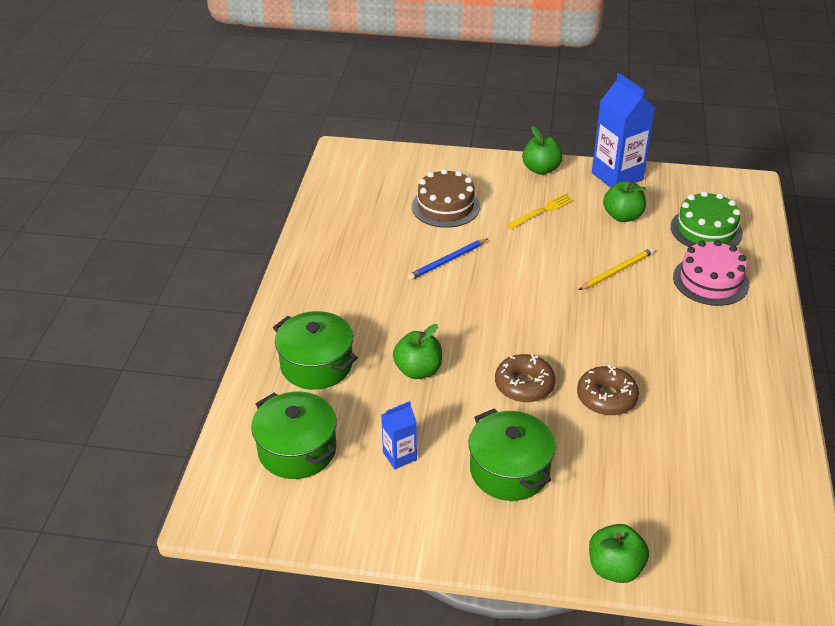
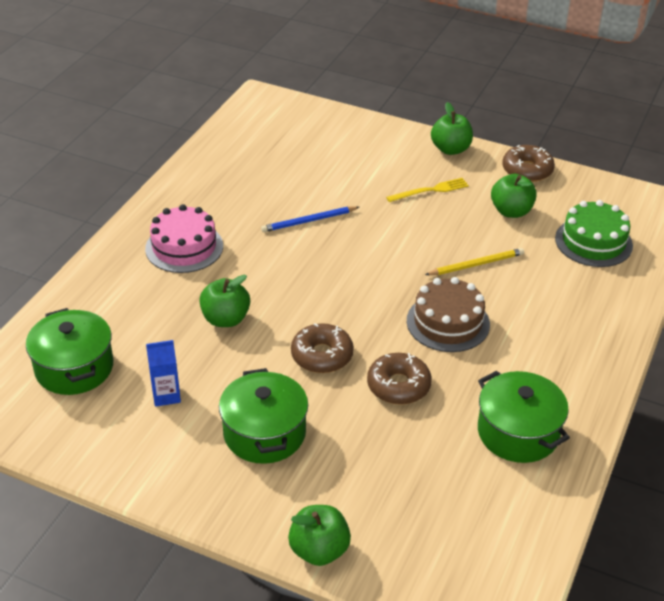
camera: 15 degrees right, 0 degrees up
(316, 365) = (132, 293): green pot -> green pot (518, 432)
(445, 206) = (334, 168): brown cake -> brown cake (448, 322)
(617, 176) = (527, 170): blue carton -> brown donut
(710, 280) = (570, 293): pink cake -> pink cake (184, 247)

